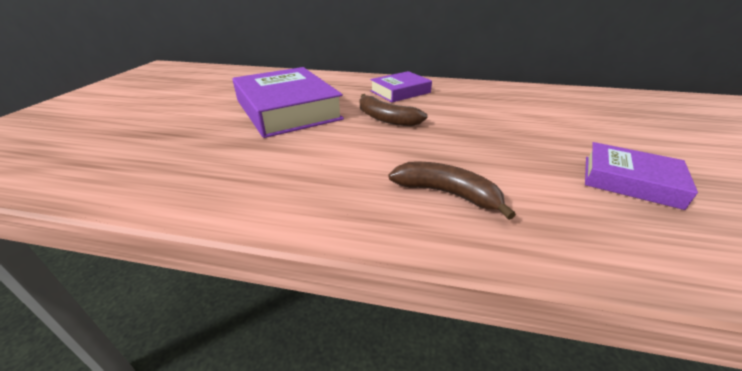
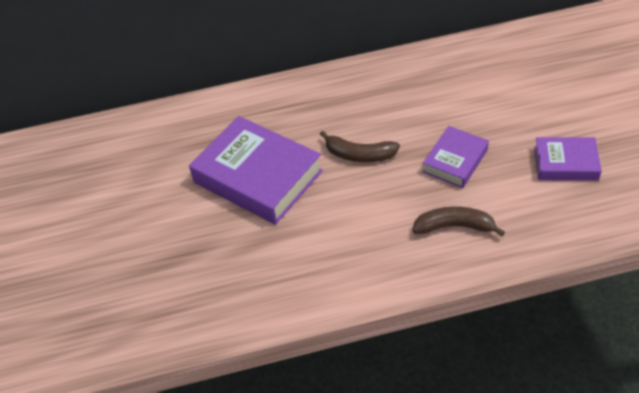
camera: 20 degrees left, 15 degrees up
(400, 92) = (343, 101): purple book -> purple book (455, 161)

